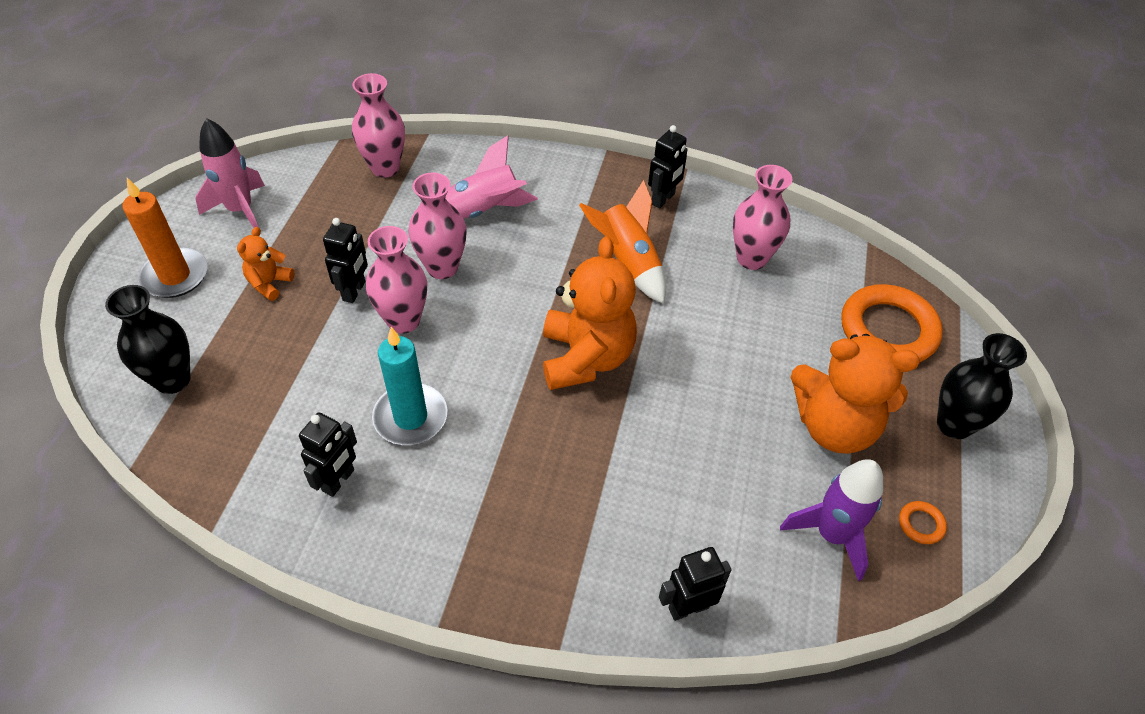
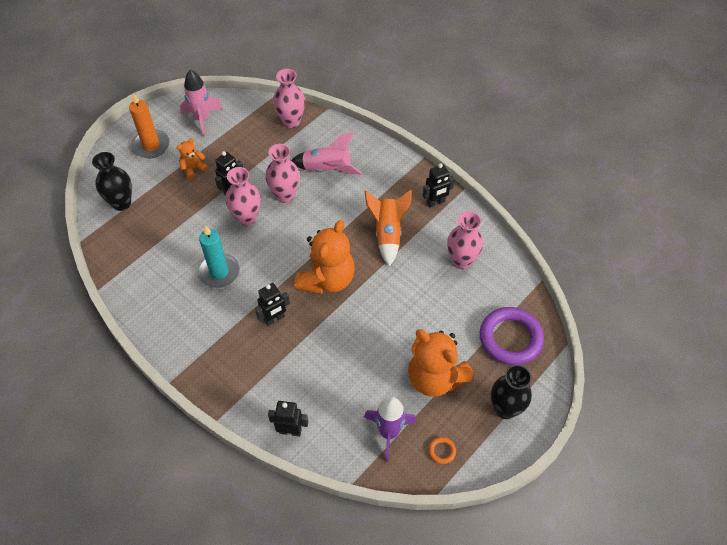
camera: 30 degrees right, 5 degrees up
(338, 481) = (167, 289): black robot -> black robot (274, 319)
(888, 330) = (510, 338): orange ring -> purple ring

